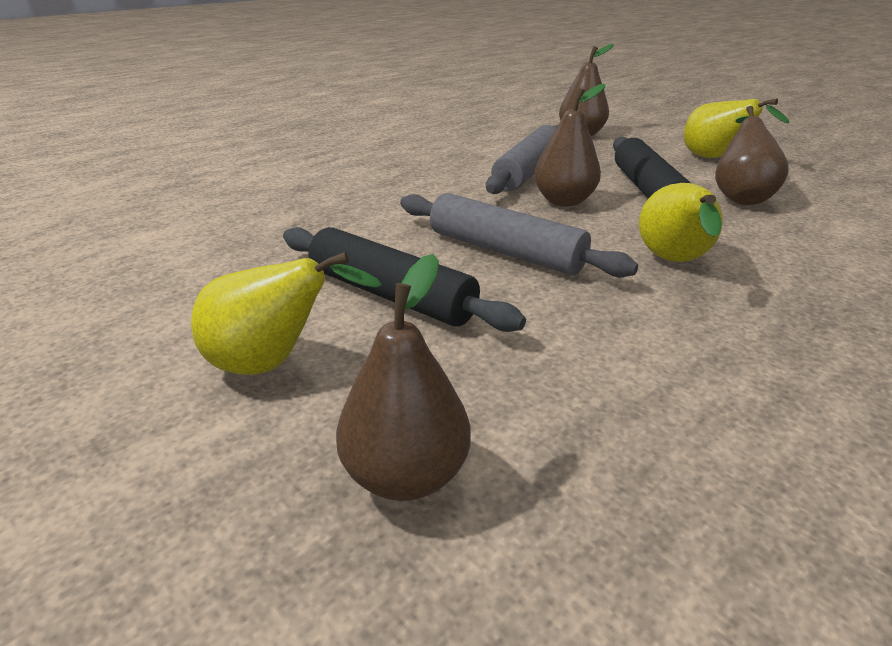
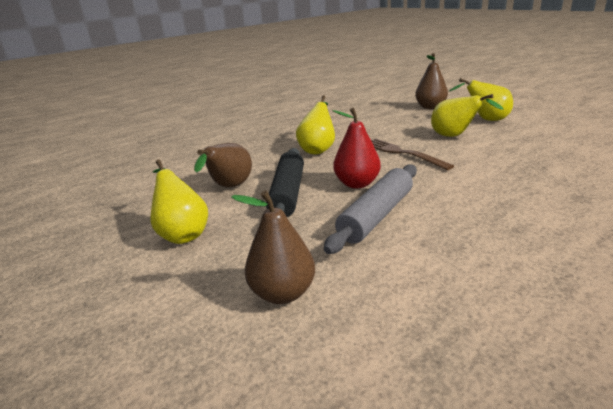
camera: 170 degrees left, 5 degrees down
(391, 294) = (454, 136): black rolling pin -> yellow pear
(505, 251) = (402, 153): grey rolling pin -> brown fork
(564, 201) = (357, 184): brown pear -> red pear

